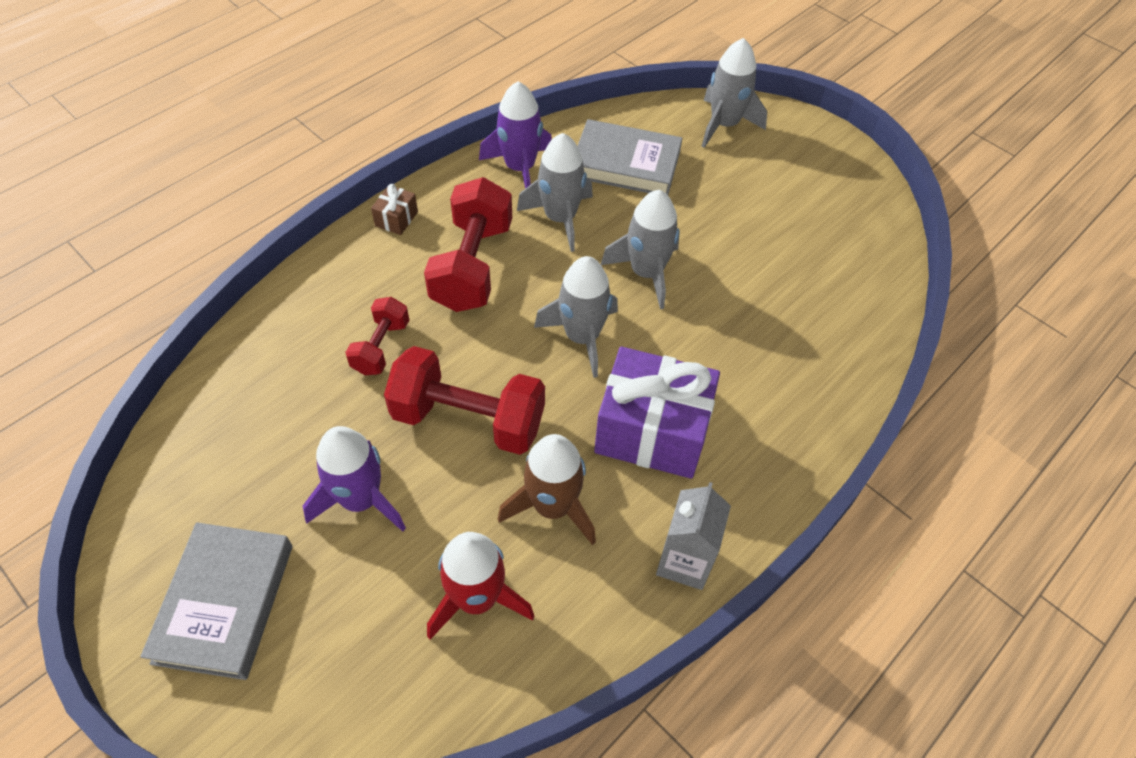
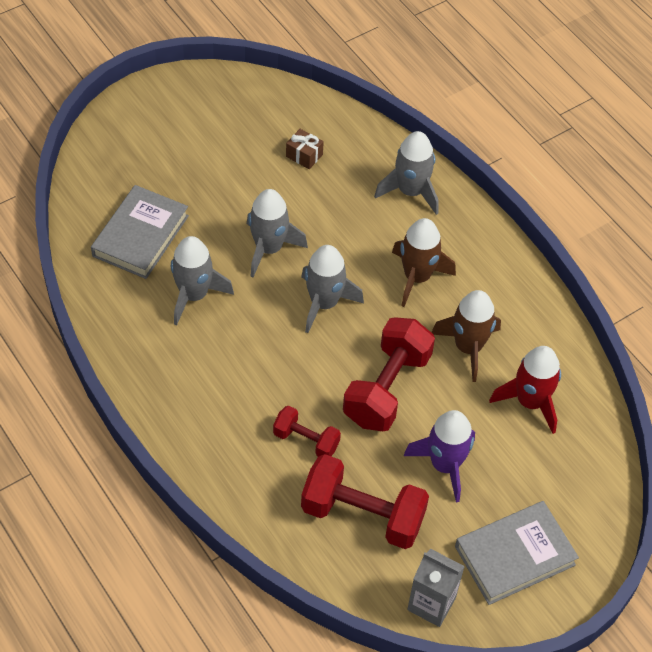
camera: 80 degrees left, 0 degrees up
(224, 603) = (514, 555): grey book -> grey book turned 45 degrees counterclockwise
(396, 219) = (162, 416): brown gift -> brown gift (304, 155)
(472, 266) = (233, 366): red dumbbell -> red dumbbell (362, 515)
(519, 168) = (124, 314): purple rocket -> none
(652, 431) = (417, 277): purple gift -> brown rocket
(684, 561) = (518, 282): grey carton -> grey carton (431, 604)
(724, 125) = (112, 155): grey rocket -> grey rocket (410, 191)

